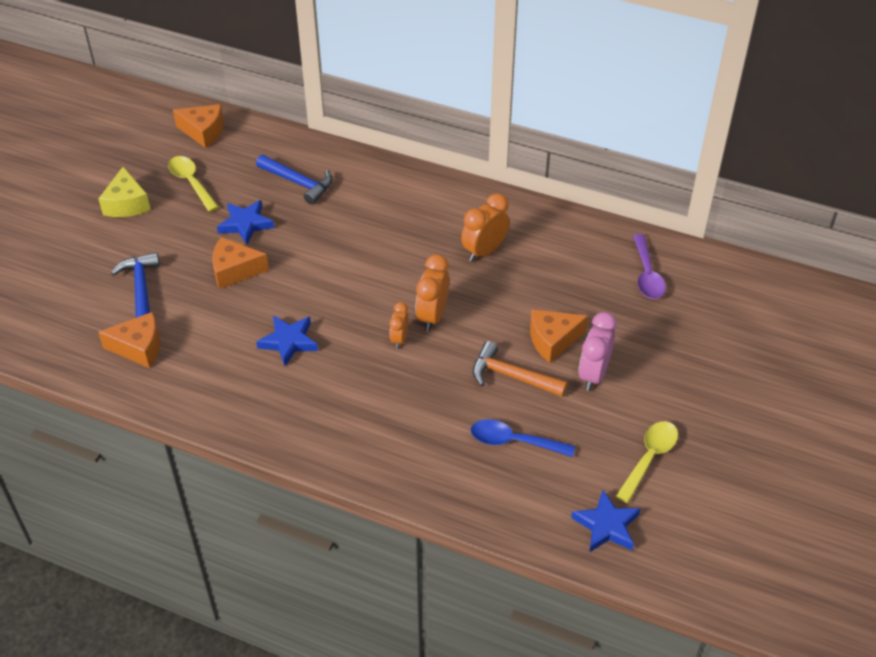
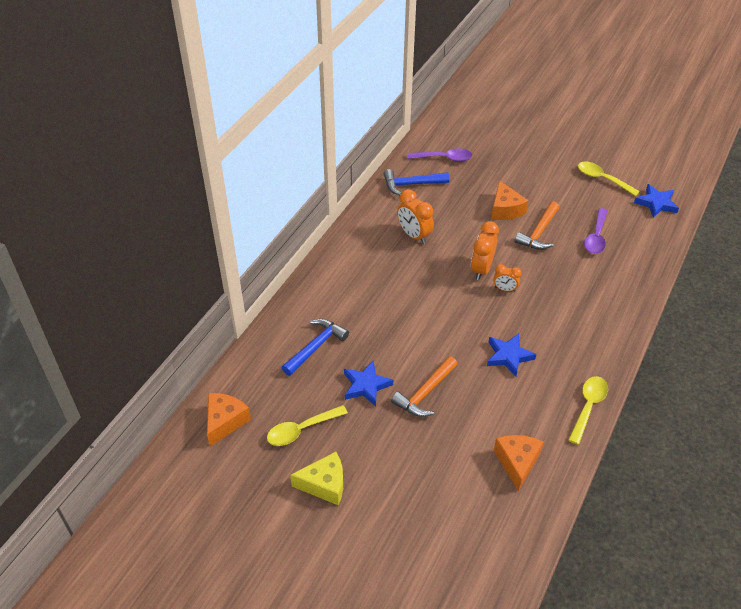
camera: 85 degrees left, 0 degrees up
(141, 288) = (443, 465): blue hammer -> blue hammer (411, 184)
(212, 415) = (588, 407): none -> yellow spoon
(235, 270) = (425, 393): orange cheese -> orange hammer
(432, 316) = (481, 269): orange clock -> orange clock turned 90 degrees clockwise
(514, 441) = (596, 237): blue spoon -> purple spoon
(593, 374) = (535, 194): pink clock -> none

